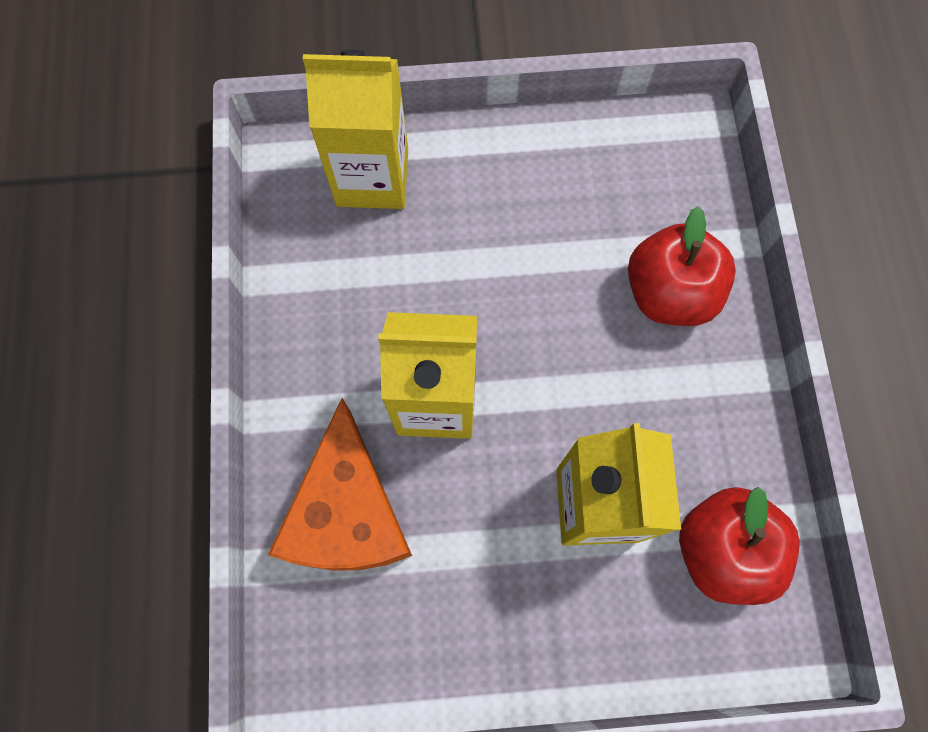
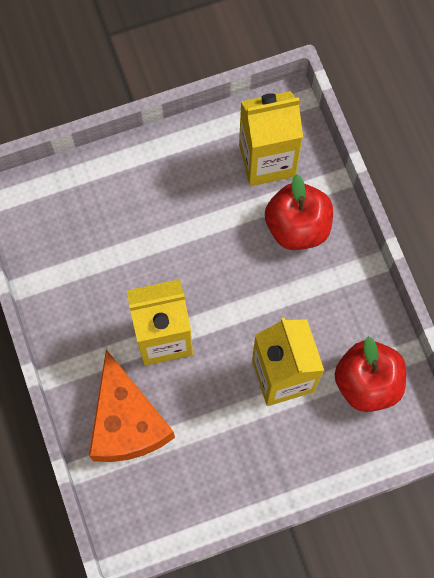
camera: 15 degrees left, 0 degrees up
(372, 177) = (79, 197): yellow carton -> yellow carton (267, 160)

